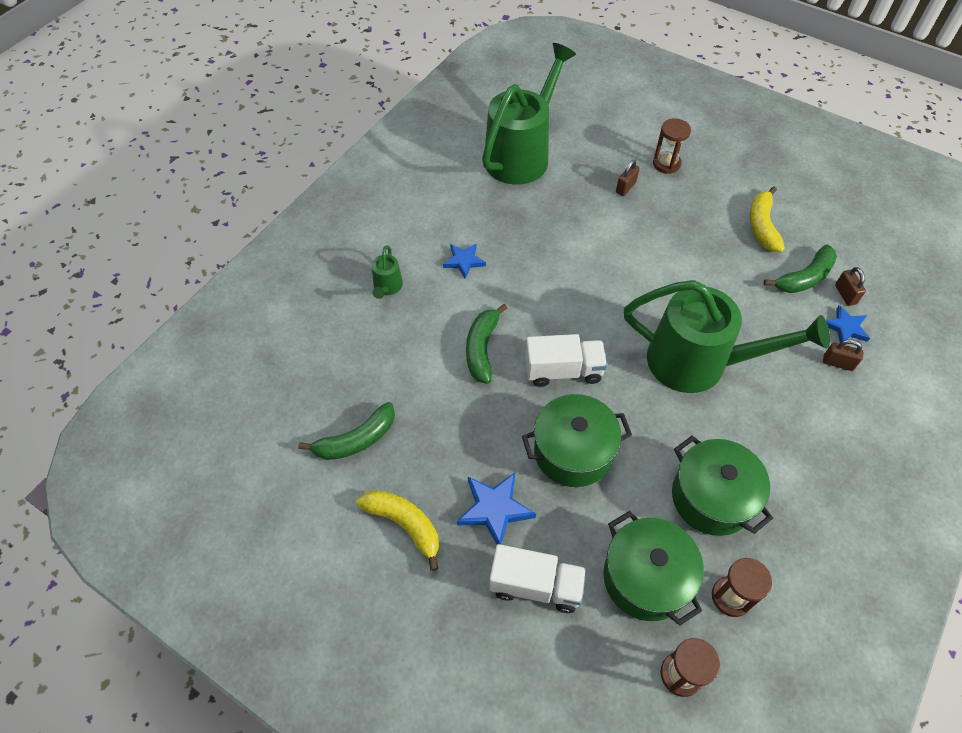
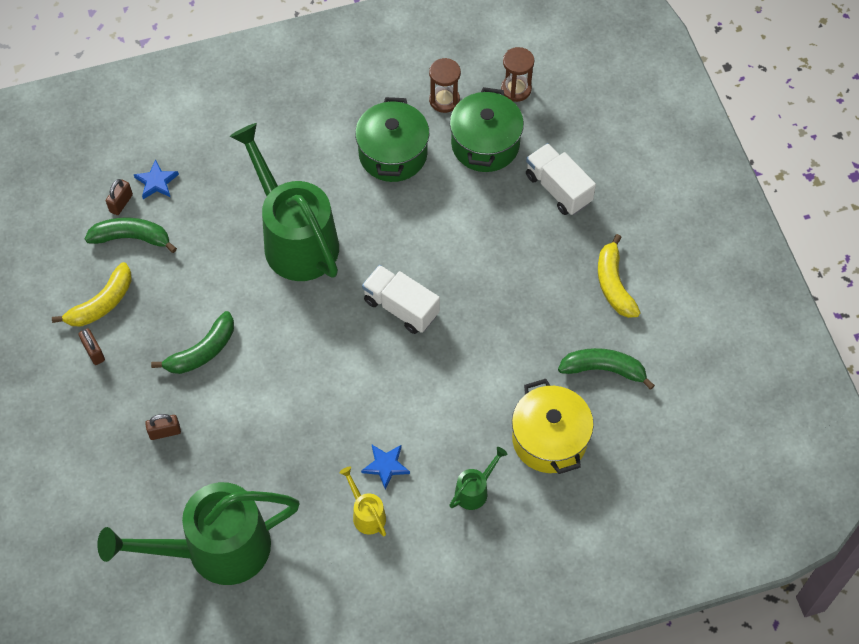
camera: 140 degrees left, 5 degrees up
(359, 356) = (549, 439): none -> yellow pot
(449, 227) = (366, 513): none -> yellow watering can
(482, 348) = (445, 372): green banana -> green banana (202, 351)
(494, 509) = (543, 250): blue star -> none
(572, 452) = (454, 246): green pot -> none
(666, 164) = (98, 428): brown hourglass -> none
(837, 363) = (198, 165): brown padlock -> brown padlock (94, 352)

